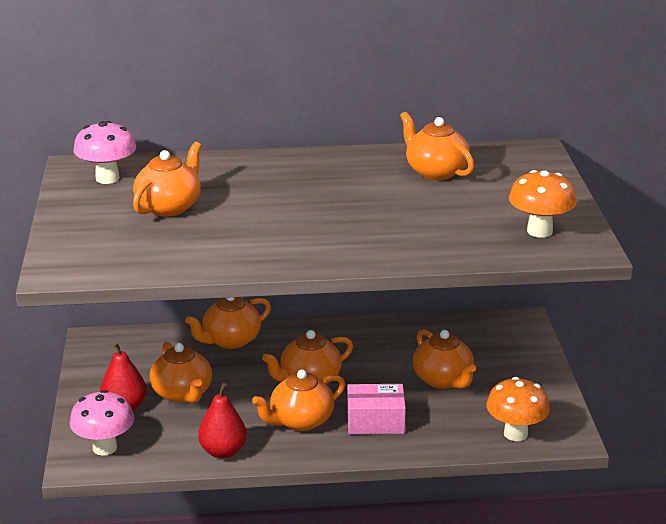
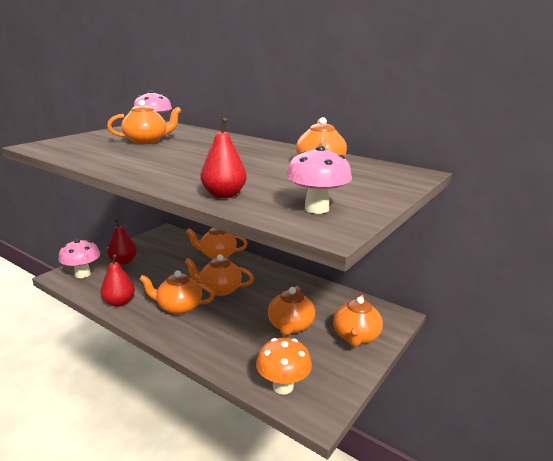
camera: 40 degrees right, 5 degrees down
(182, 394) = (155, 267): orange teapot -> orange teapot (356, 337)
(375, 421) = (213, 329): pink box -> none
(441, 249) = (224, 195): none -> red pear
(539, 231) = (316, 209): orange mushroom -> pink mushroom

